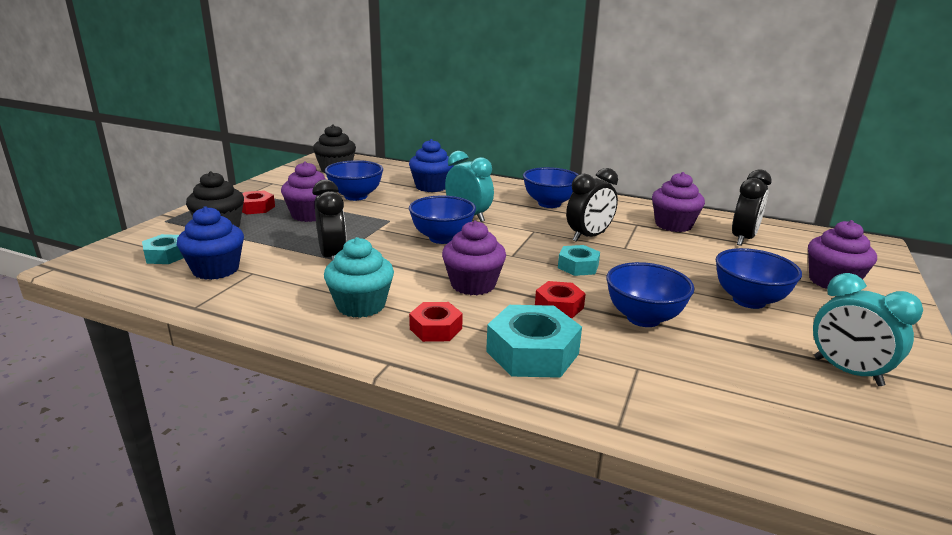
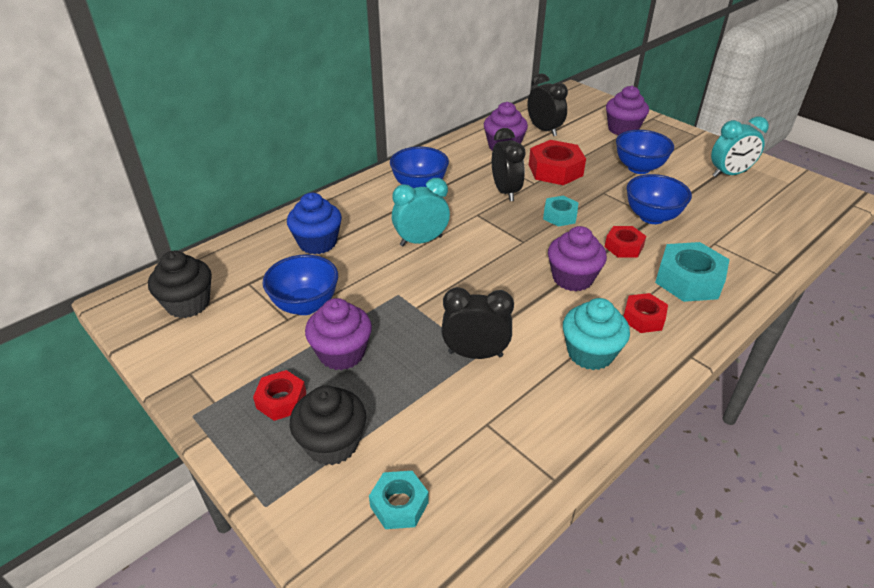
camera: 65 degrees left, 15 degrees up
(216, 270) = (466, 455): blue cupcake -> none
(442, 238) = (466, 271): blue bowl -> none
(665, 254) = (555, 170): none -> red nut

